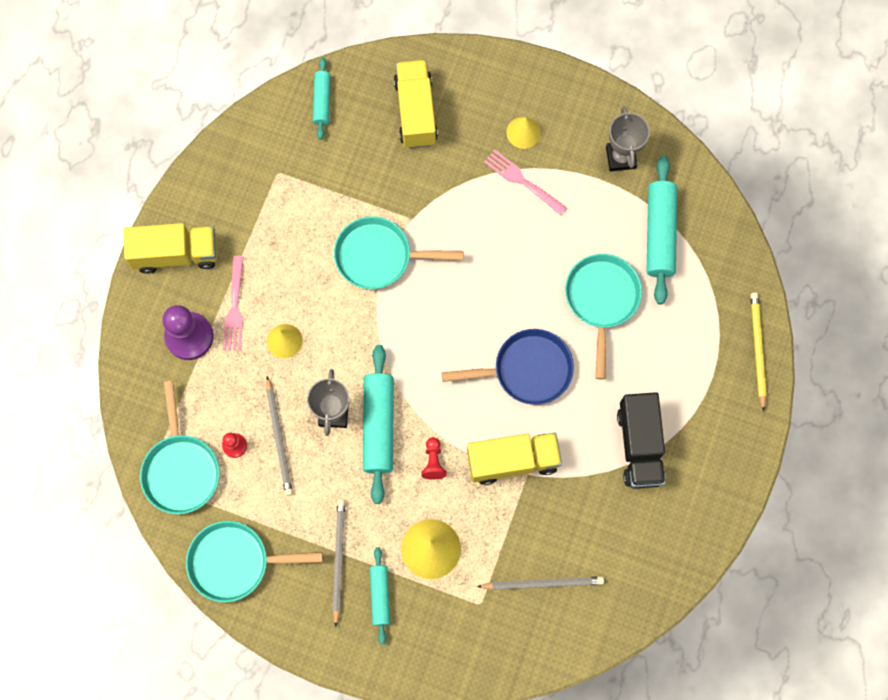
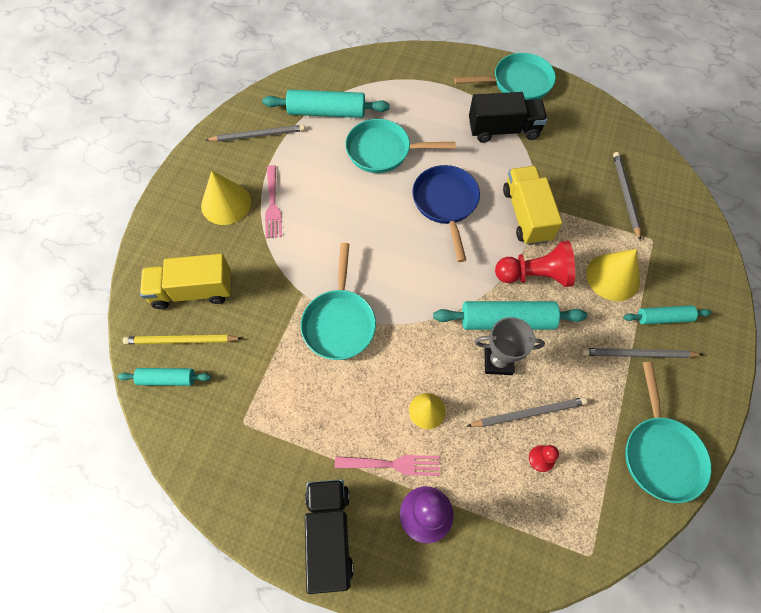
camera: 90 degrees left, 10 degrees down
(176, 254) = (329, 535): yellow truck -> black truck
(181, 469) = (574, 517): turquoise pan -> turquoise pan (517, 83)
(433, 461) = (534, 275): red pawn -> red pawn, size x1.99
(522, 181) = (272, 205): pink fork -> pink fork turned 45 degrees counterclockwise
(523, 132) = (226, 203): yellow cone -> yellow cone, size x1.60
(620, 157) = (258, 135): grey trophy -> grey pencil
(757, 349) = (421, 58): yellow pencil -> yellow pencil (181, 341)

